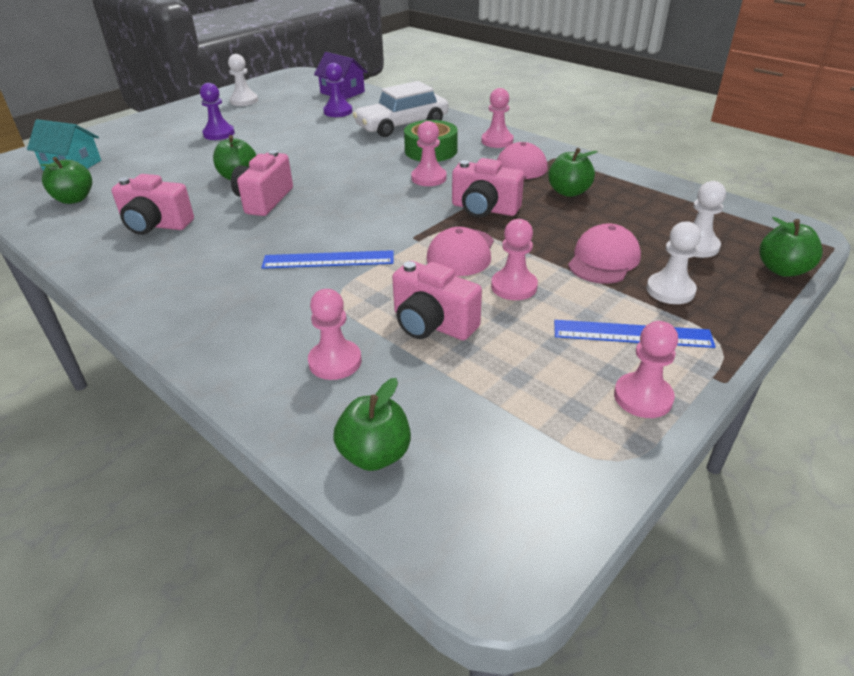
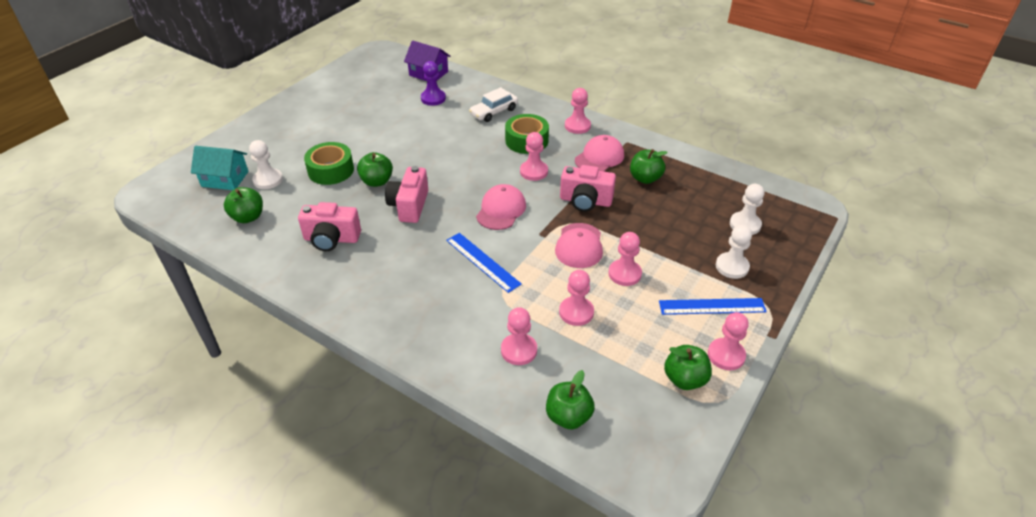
camera: 10 degrees left, 5 degrees up
(192, 164) = (331, 170): none -> green tape
(219, 134) = (338, 132): purple pawn -> none
(244, 101) = (343, 89): white pawn -> white pawn (268, 180)
(328, 260) = (482, 262): blue ruler -> blue ruler turned 60 degrees clockwise
(402, 125) = (494, 112): white car -> white car, size x0.64
(432, 324) = (576, 312): pink camera -> pink pawn
(603, 260) = (682, 243): pink cap -> pink cap (501, 210)
(782, 270) = (804, 241): green apple -> green apple (685, 379)

